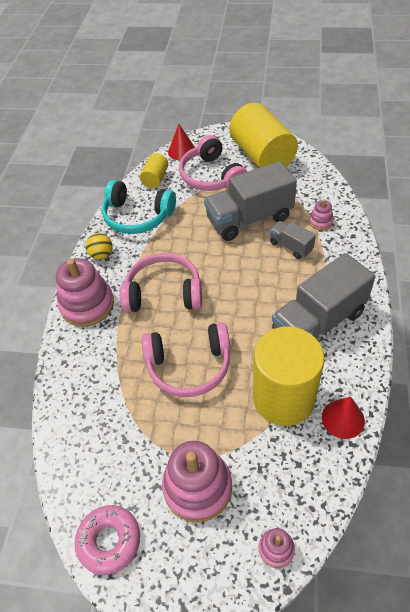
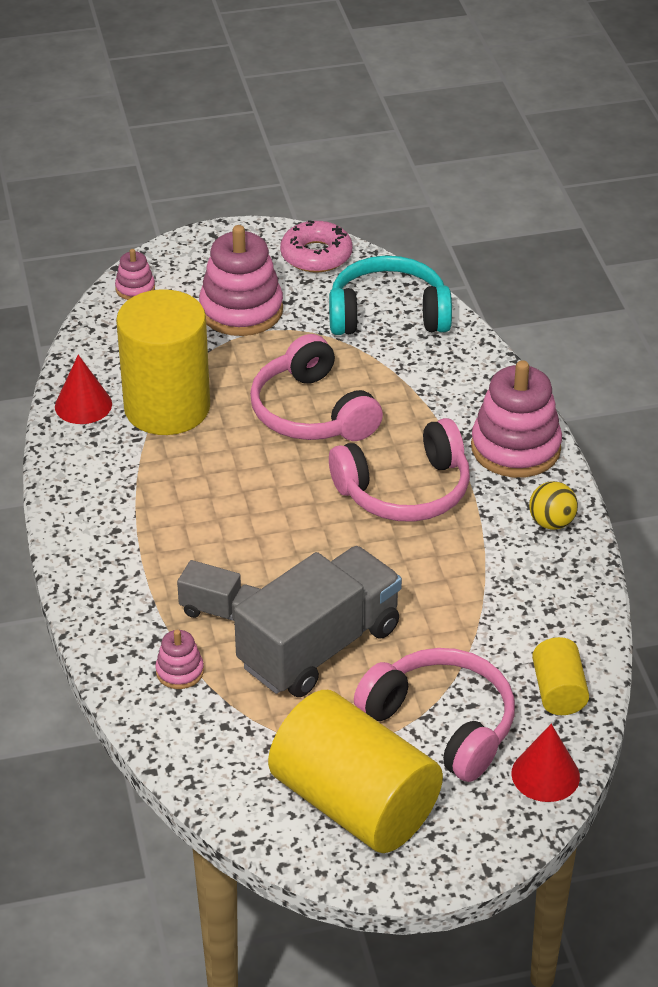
camera: 155 degrees right, 10 degrees down
(137, 216) = (538, 603): turquoise headphones -> turquoise headphones (388, 314)
(189, 366) = (312, 412): pink headphones -> pink headphones turned 90 degrees counterclockwise
(318, 322) = (142, 505): grey truck -> none

